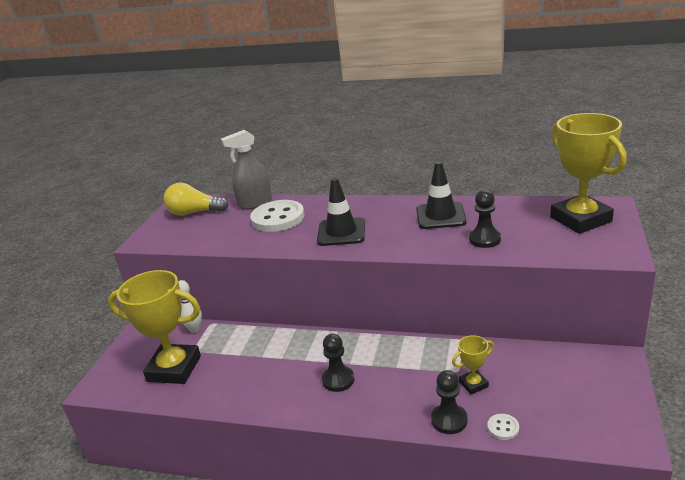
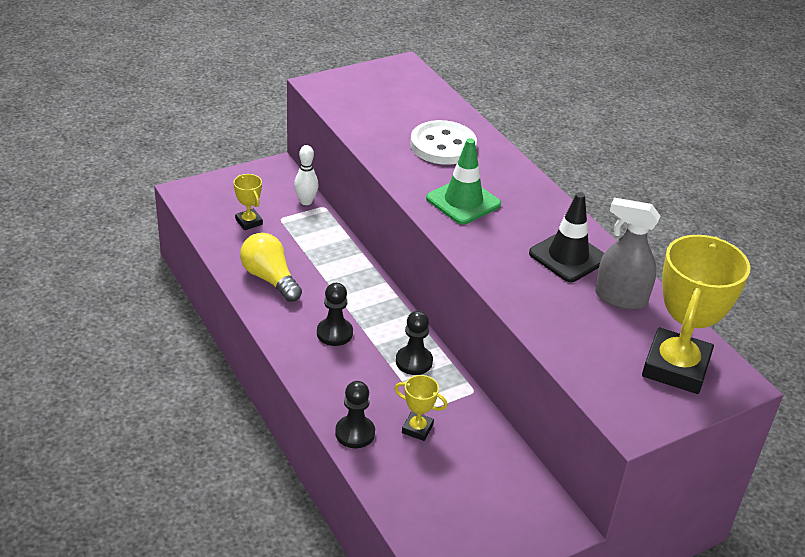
camera: 40 degrees right, 10 degrees up
(174, 368) = (249, 222): yellow trophy -> yellow trophy, size x0.46
(194, 213) = (394, 86): yellow light bulb -> yellow light bulb (270, 278)
(255, 203) = (452, 115): grey spray bottle -> grey spray bottle (620, 298)
(341, 232) = (463, 201): black traffic cone -> green traffic cone
(484, 239) = (555, 308): black pawn -> black pawn (414, 361)
(503, 428) = (379, 474): white button -> none

